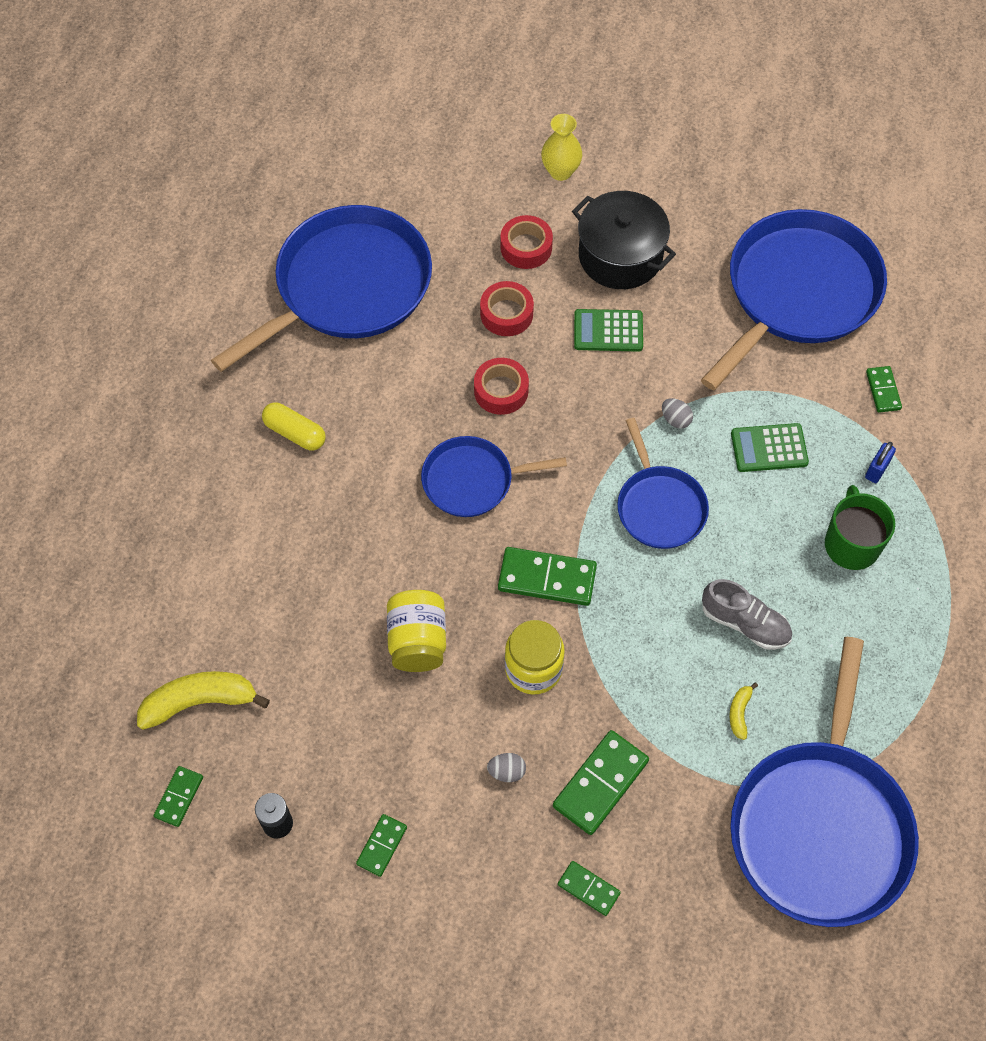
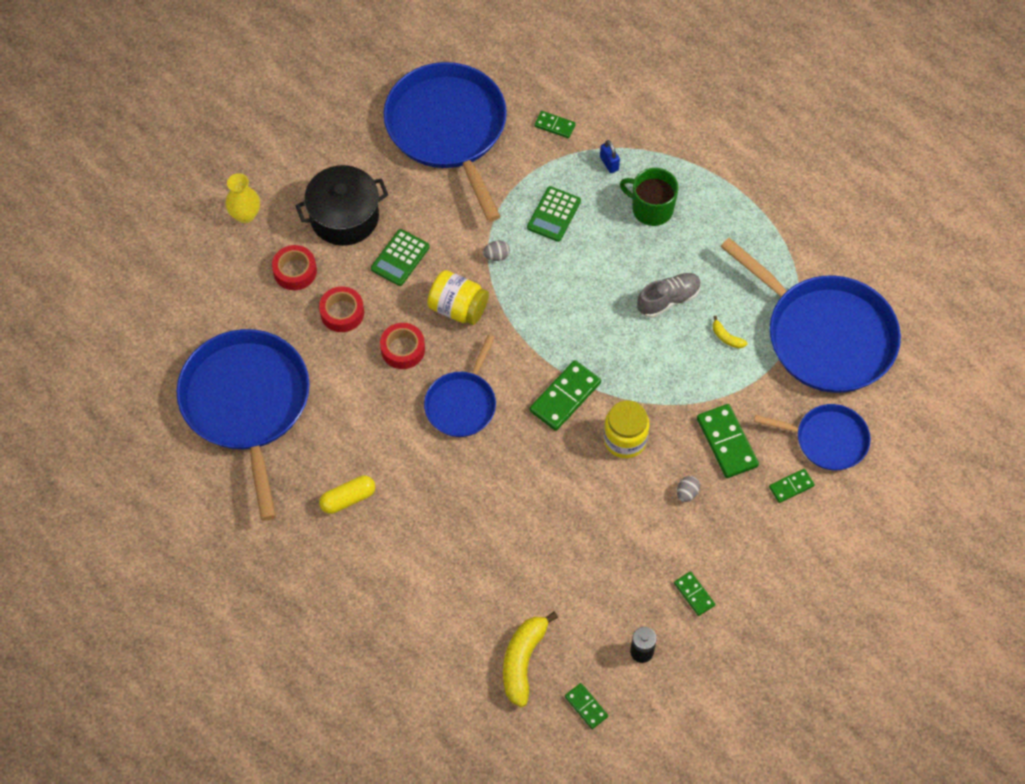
camera: 60 degrees left, 0 degrees up
(417, 641) = (562, 500): yellow jar -> yellow jar (458, 308)
(659, 506) = (555, 302): blue pan -> blue pan (827, 439)

